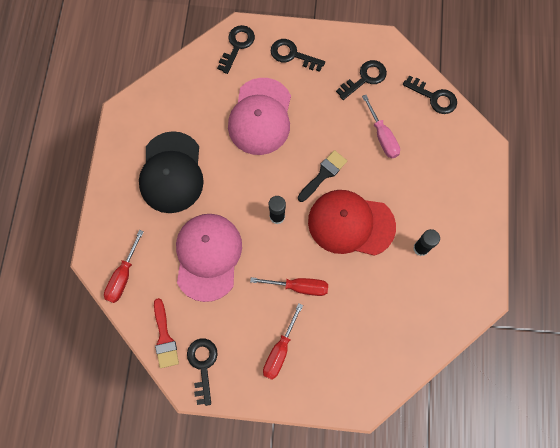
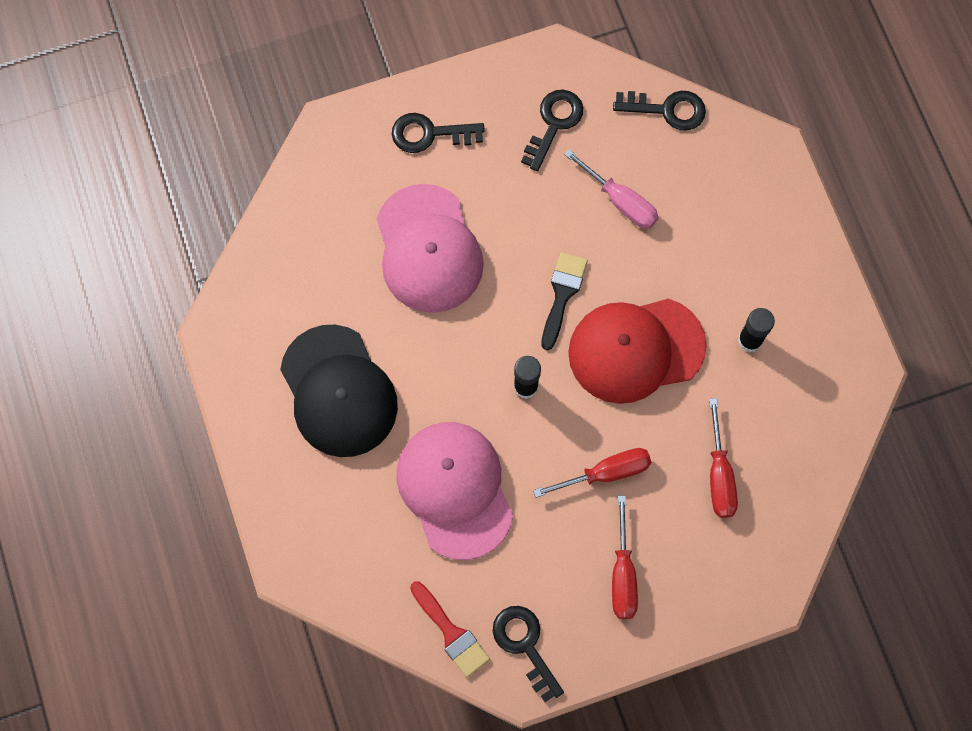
camera: 25 degrees left, 0 degrees up
(123, 276) = (346, 573): red screwdriver -> red screwdriver (719, 474)
(237, 46) = (339, 155): black key -> none

